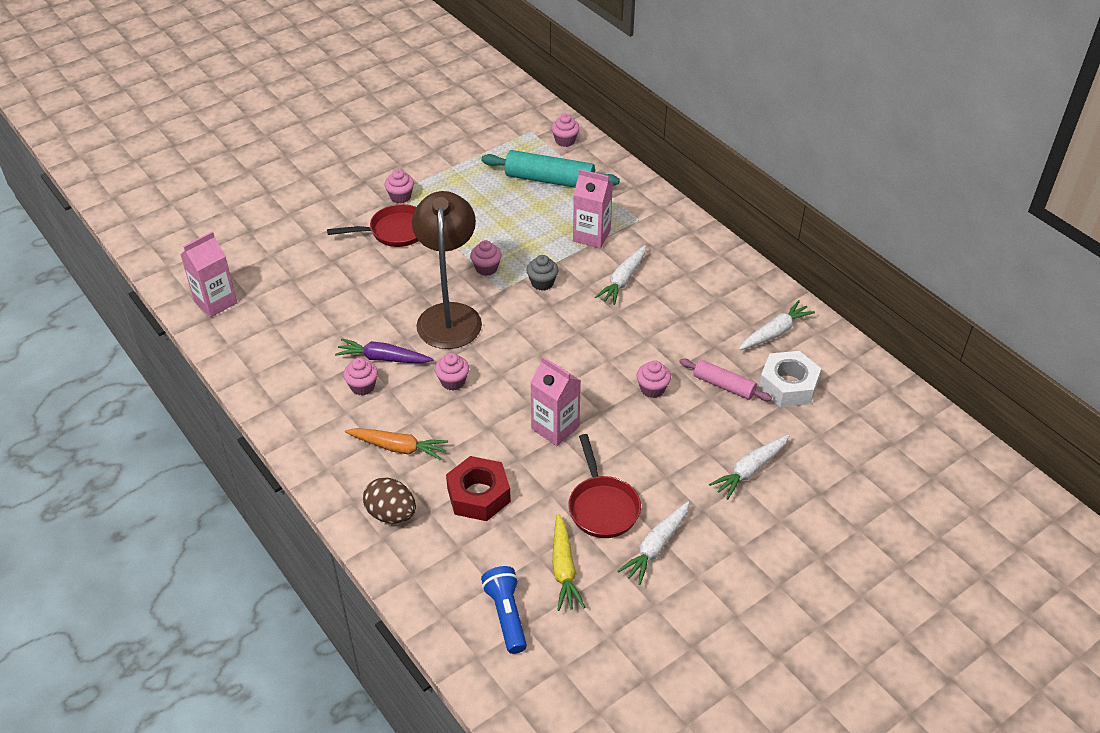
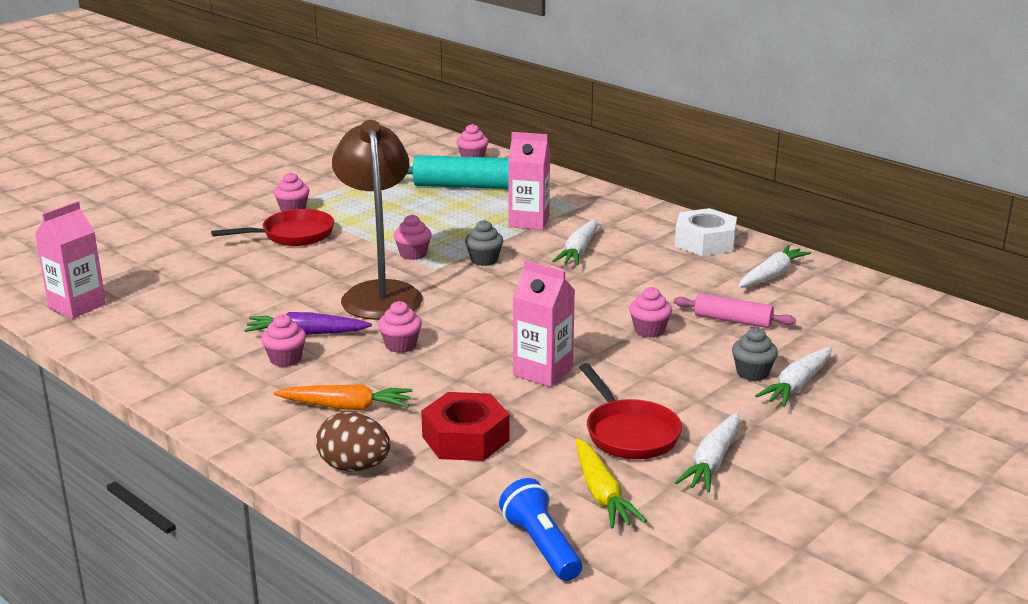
camera: 10 degrees left, 20 degrees down
(719, 451) = (752, 373): none -> grey cupcake
(788, 385) = (807, 314): white nut -> white nut (705, 242)

